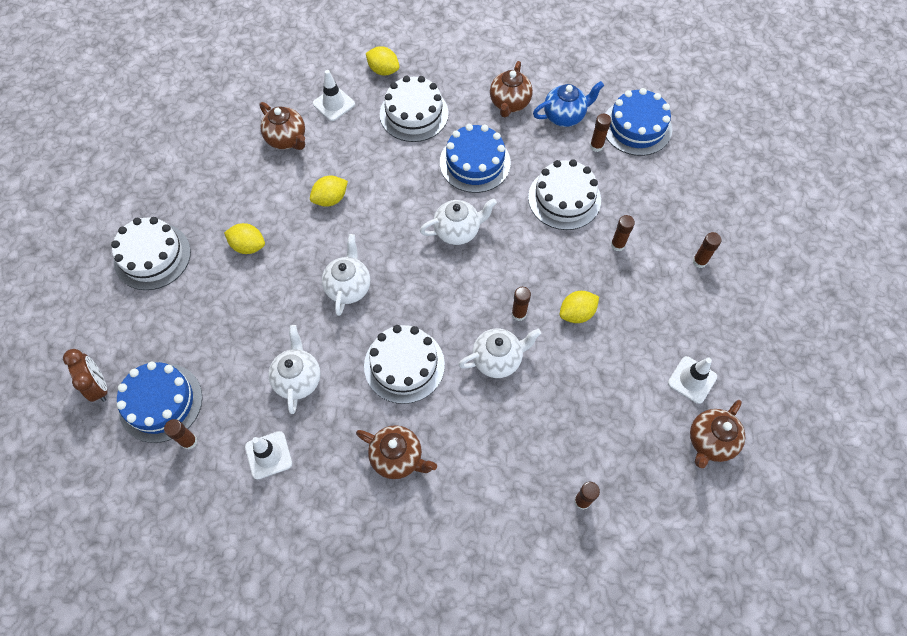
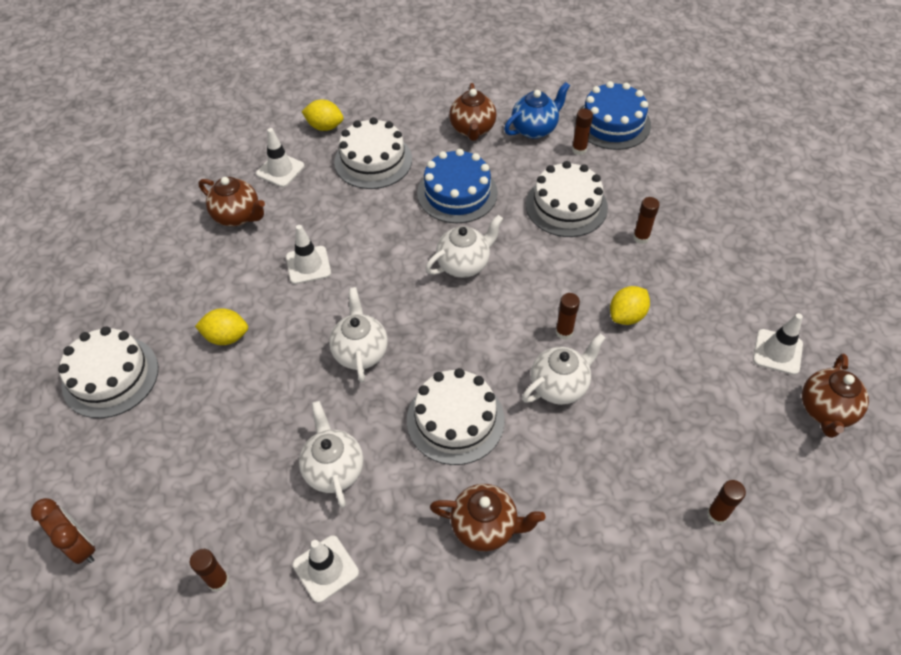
camera: 15 degrees left, 10 degrees down
(160, 402) = (167, 543): blue cake -> none
(330, 199) = (308, 265): yellow lemon -> white traffic cone
(699, 261) = (732, 233): brown glue stick -> none

